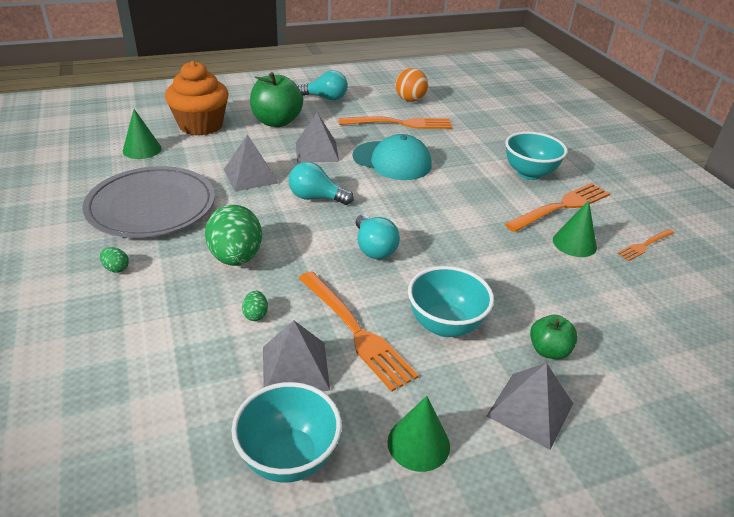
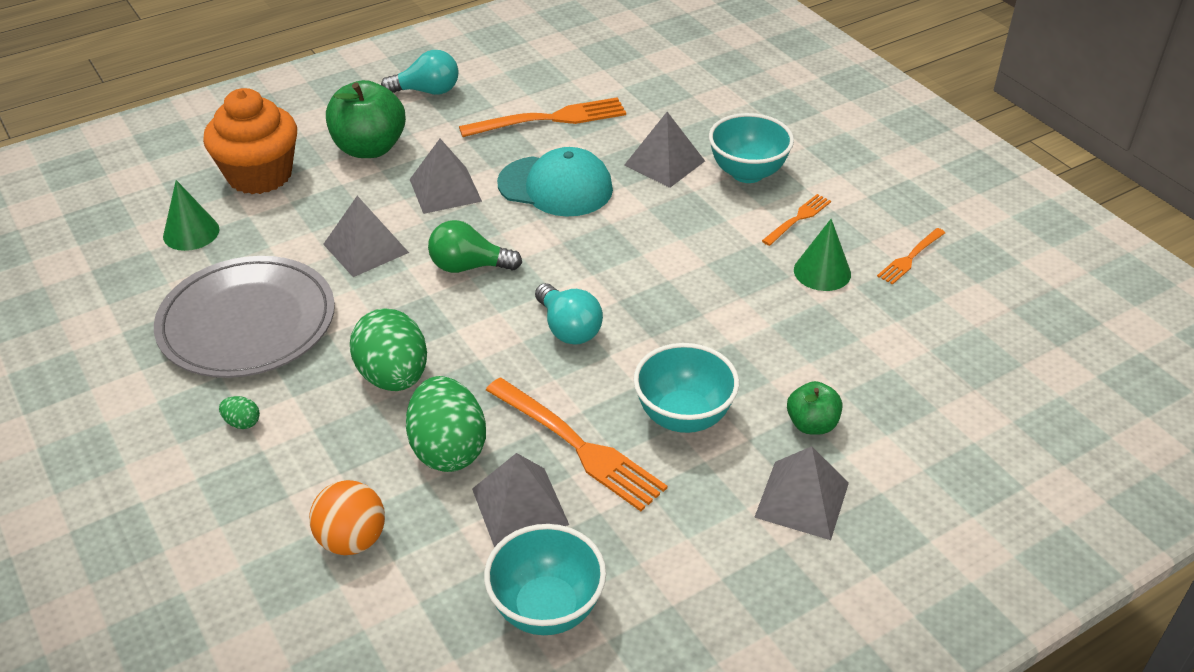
camera: 10 degrees left, 5 degrees up
(255, 314) = (448, 449): green egg -> green egg, size x2.42
(316, 198) = (469, 266): turquoise light bulb -> green light bulb
(410, 100) = (553, 73): orange ball -> orange ball (352, 540)
(418, 443) = (686, 563): green cone -> none
(471, 159) = (664, 163): none -> grey pyramid
(561, 206) = (798, 218): orange fork -> orange fork, size x0.54

